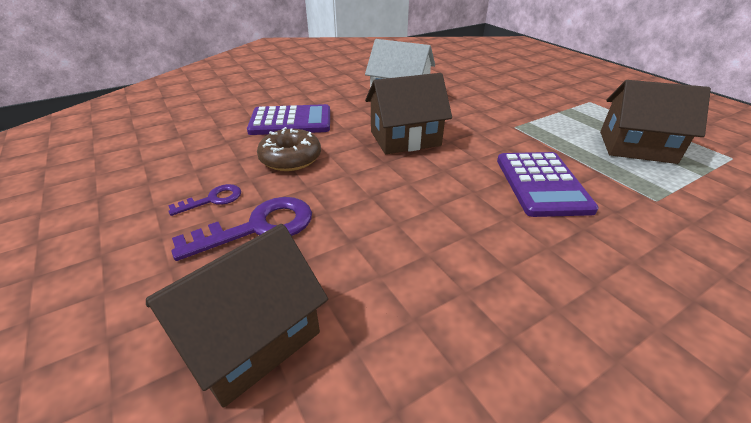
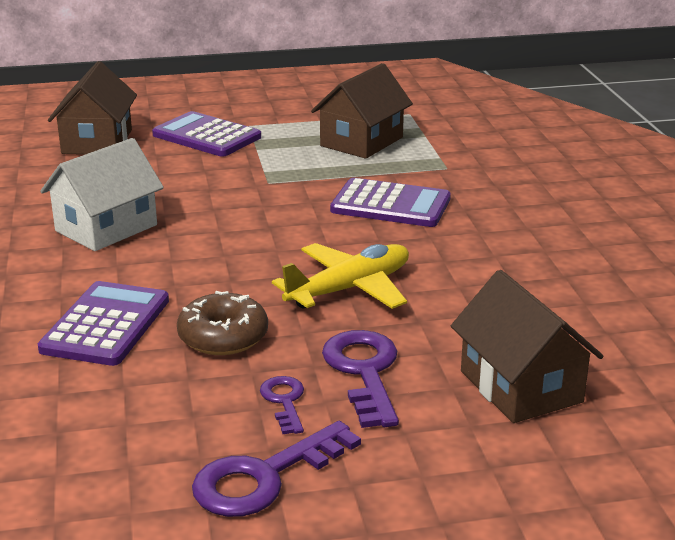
camera: 70 degrees left, 10 degrees down
(119, 212) = (265, 477): none -> purple key
(382, 194) = (350, 289): none -> yellow plane
(405, 138) = (238, 251): brown house -> brown house (97, 141)
(551, 93) = (206, 136): none -> purple calculator

